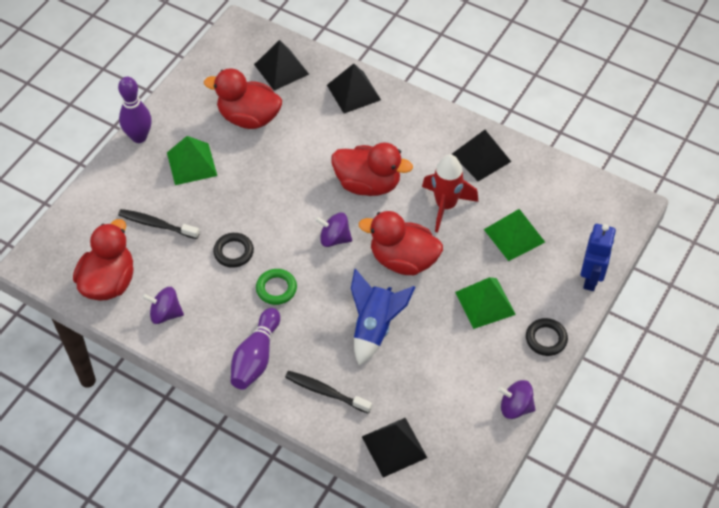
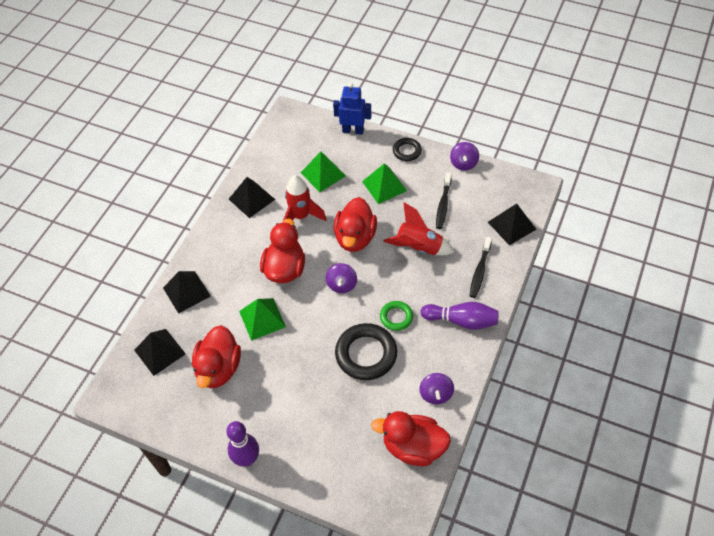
camera: 95 degrees left, 0 degrees up
(156, 225) = (346, 421): black toothbrush -> black toothbrush (443, 205)
(192, 164) = (275, 405): green pyramid -> green pyramid (262, 319)
(233, 252) = (366, 354): black ring -> black ring, size x1.82
(375, 327) = (418, 248): blue rocket -> red rocket

